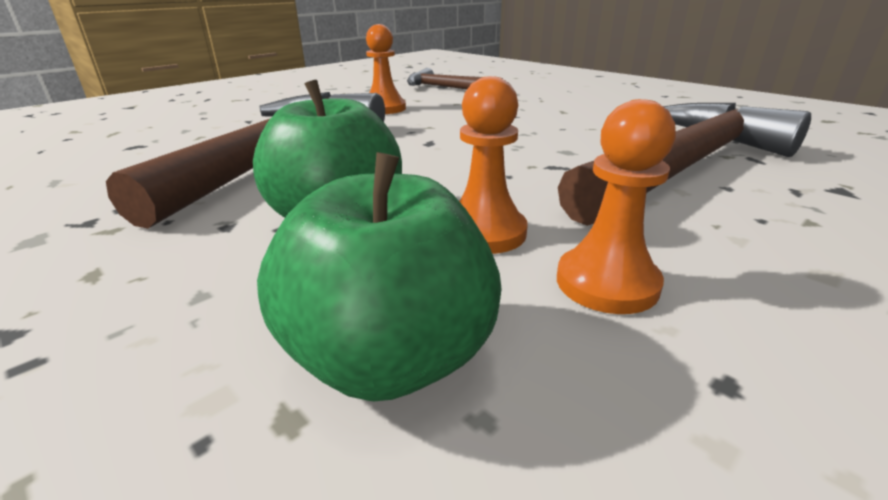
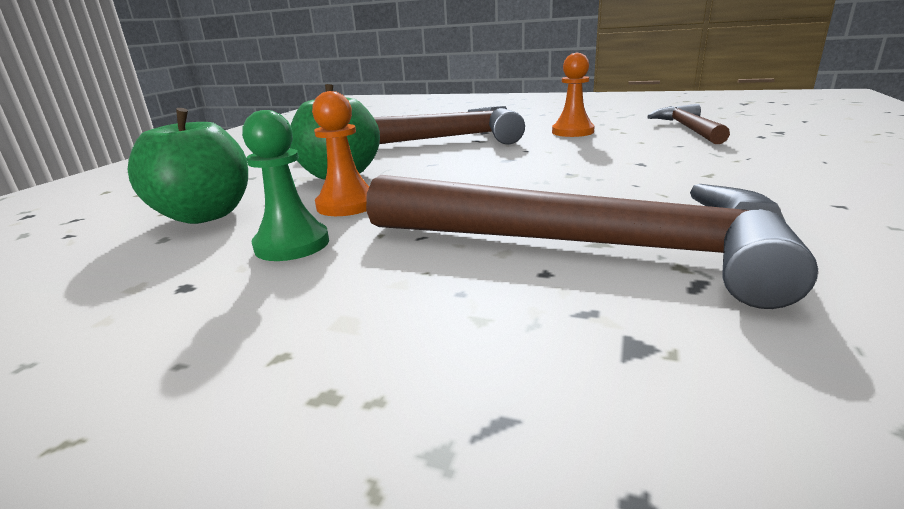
camera: 65 degrees right, 5 degrees down
(606, 283) = (292, 244): orange pawn -> green pawn

